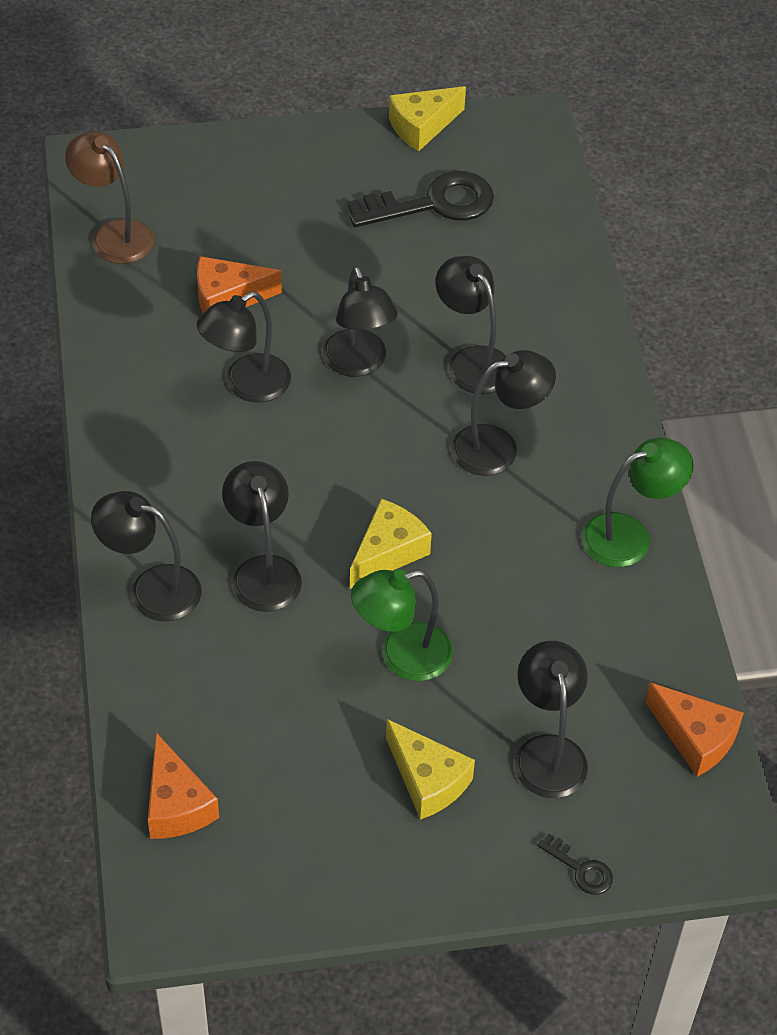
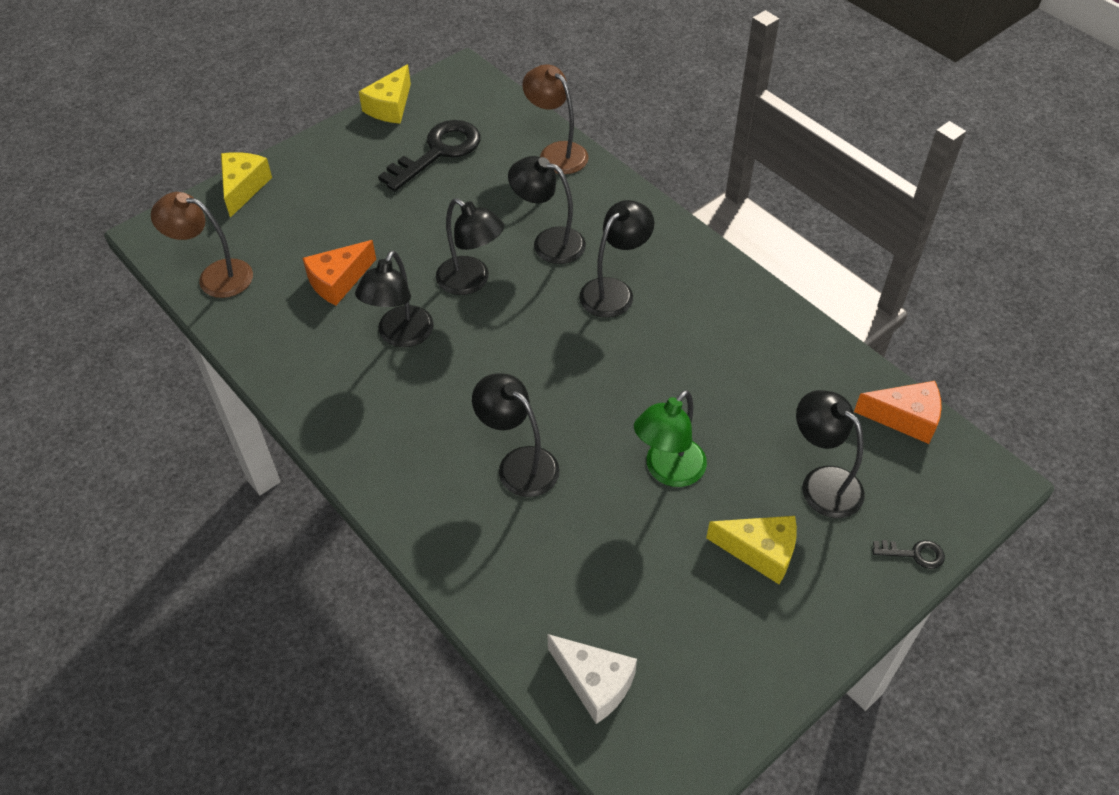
camera: 30 degrees left, 0 degrees up
(151, 589) = (444, 523): black lamp -> none
(176, 804) = (594, 683): orange cheese -> white cheese
(388, 552) = (598, 402): yellow cheese -> yellow cheese (244, 188)
(561, 264) = (556, 153): none -> brown lamp
(629, 535) = (748, 305): green lamp -> none

